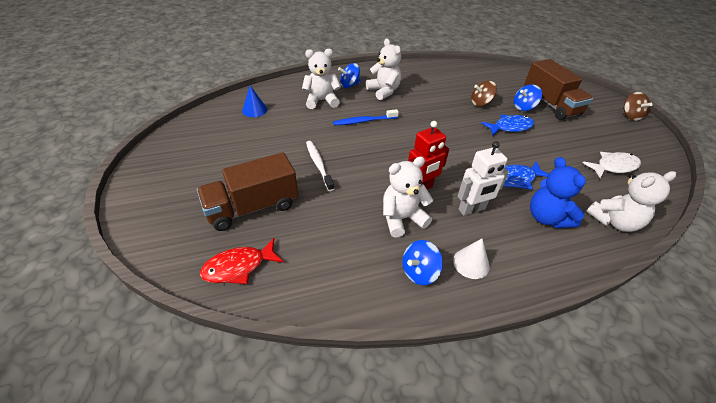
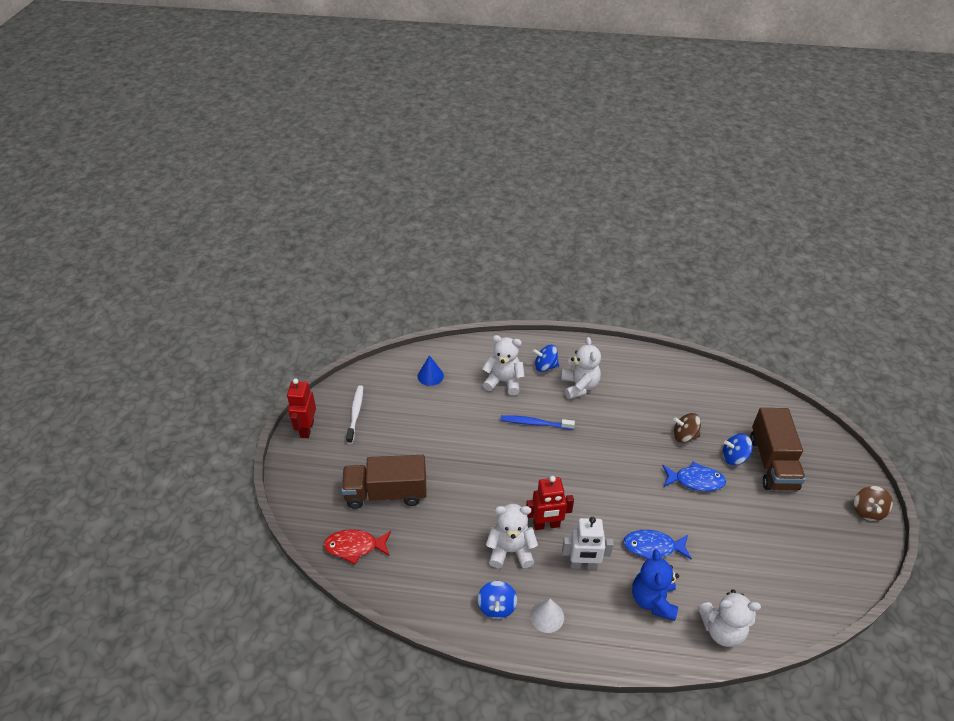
camera: 25 degrees right, 0 degrees up
(142, 176) = (306, 429): none -> red robot
(319, 164) = (463, 465): white toothbrush -> white toothbrush (355, 413)
(419, 272) = (497, 606): blue spinning top -> blue spinning top turned 75 degrees counterclockwise
(613, 166) = (779, 570): white fish -> none

